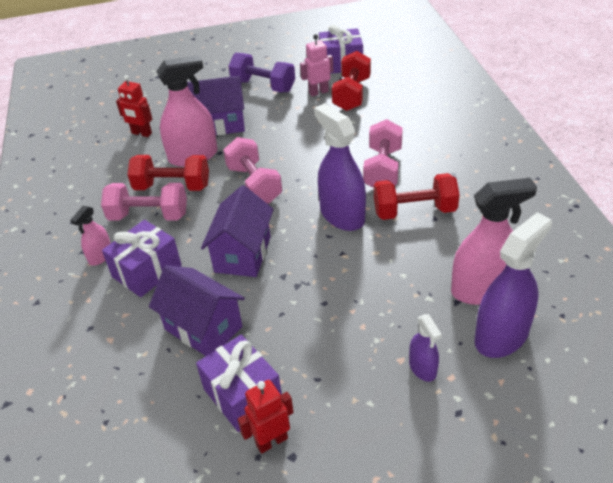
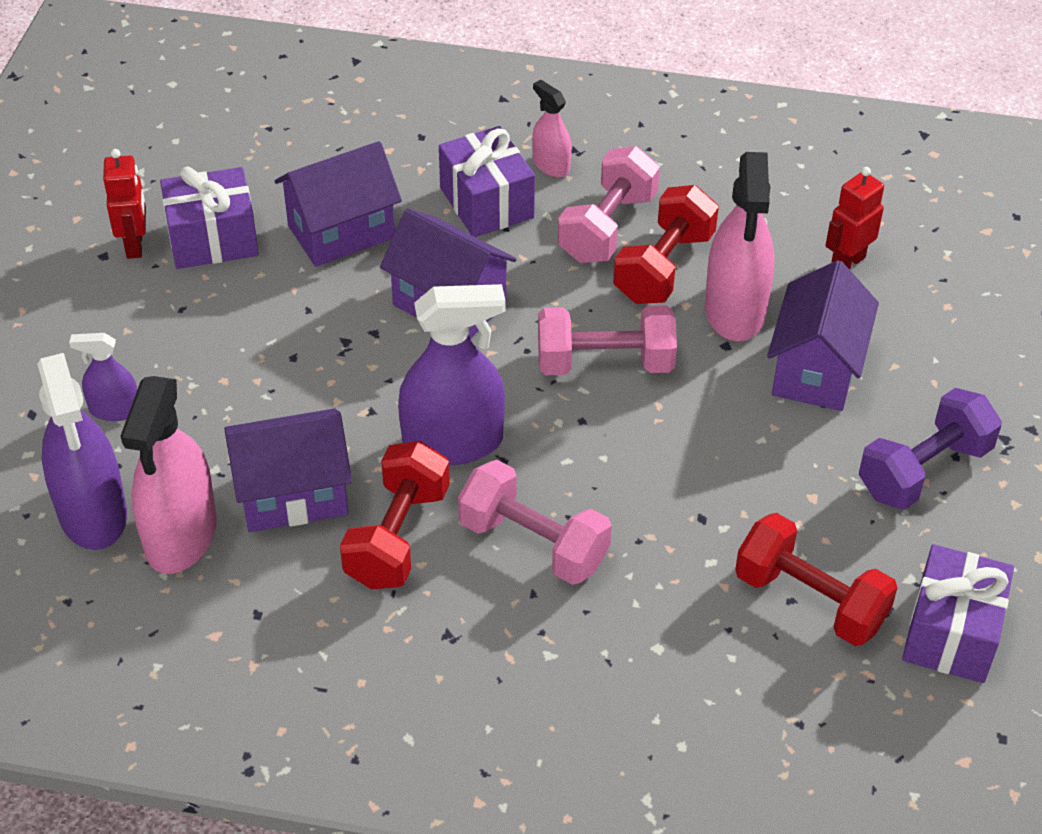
camera: 110 degrees right, 5 degrees up
(318, 92) = (850, 549): pink robot -> none
(420, 258) = (293, 494): none -> purple house

